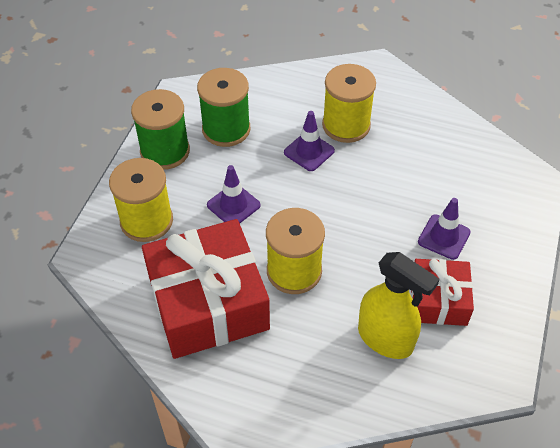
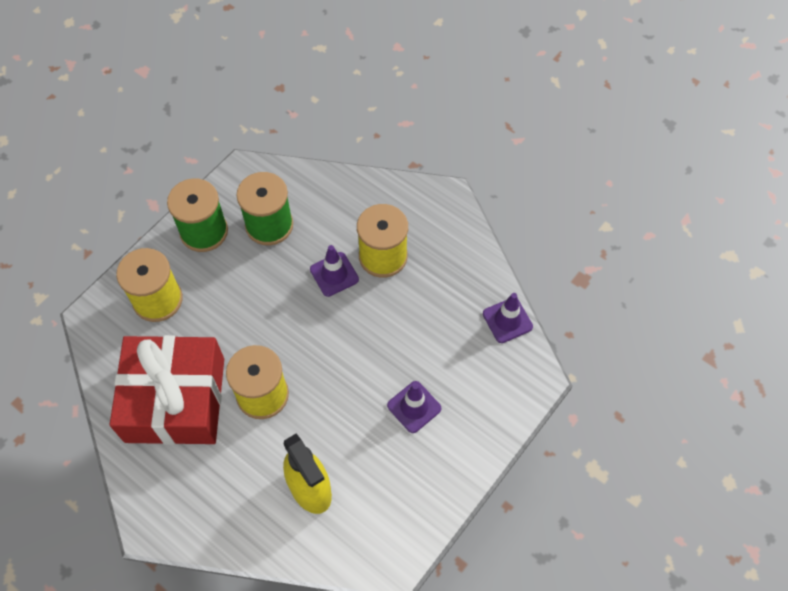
camera: 20 degrees right, 10 degrees up
(233, 205) = (240, 309): purple traffic cone -> purple traffic cone (507, 320)
(438, 300) = (376, 468): red gift -> none

